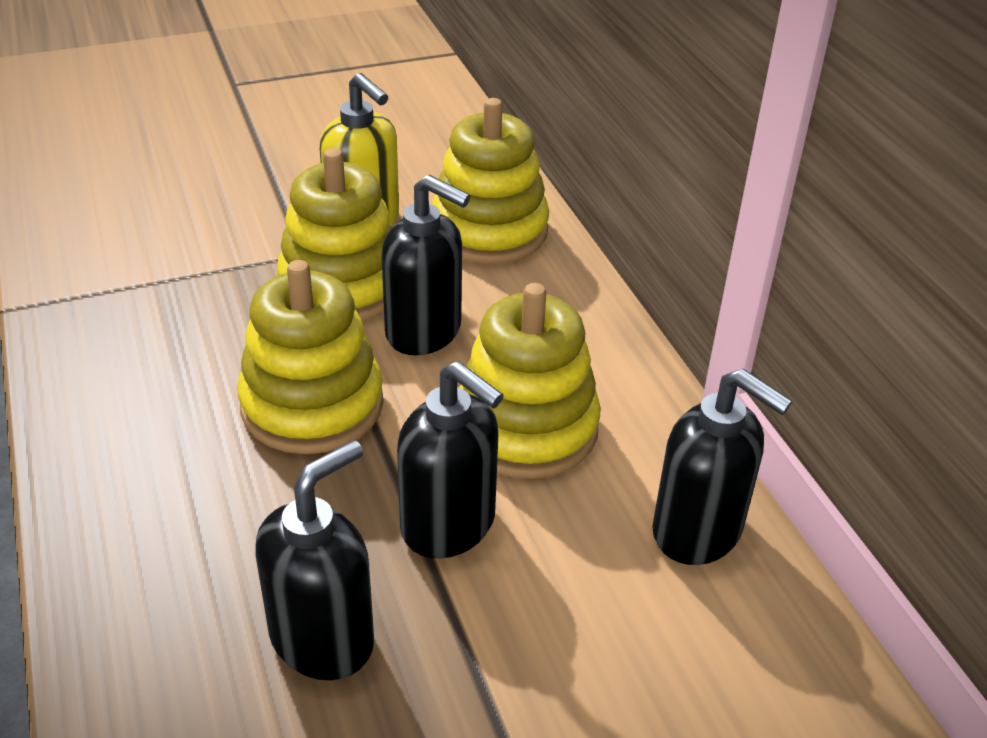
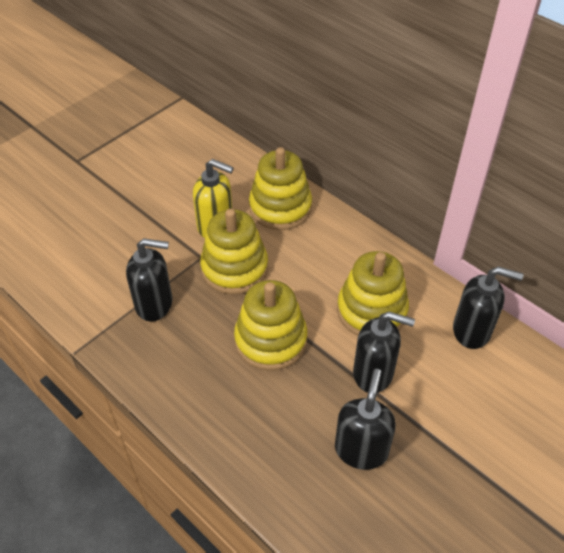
camera: 25 degrees left, 10 degrees up
(424, 332) = (292, 278): black soap dispenser -> black soap dispenser (154, 304)

